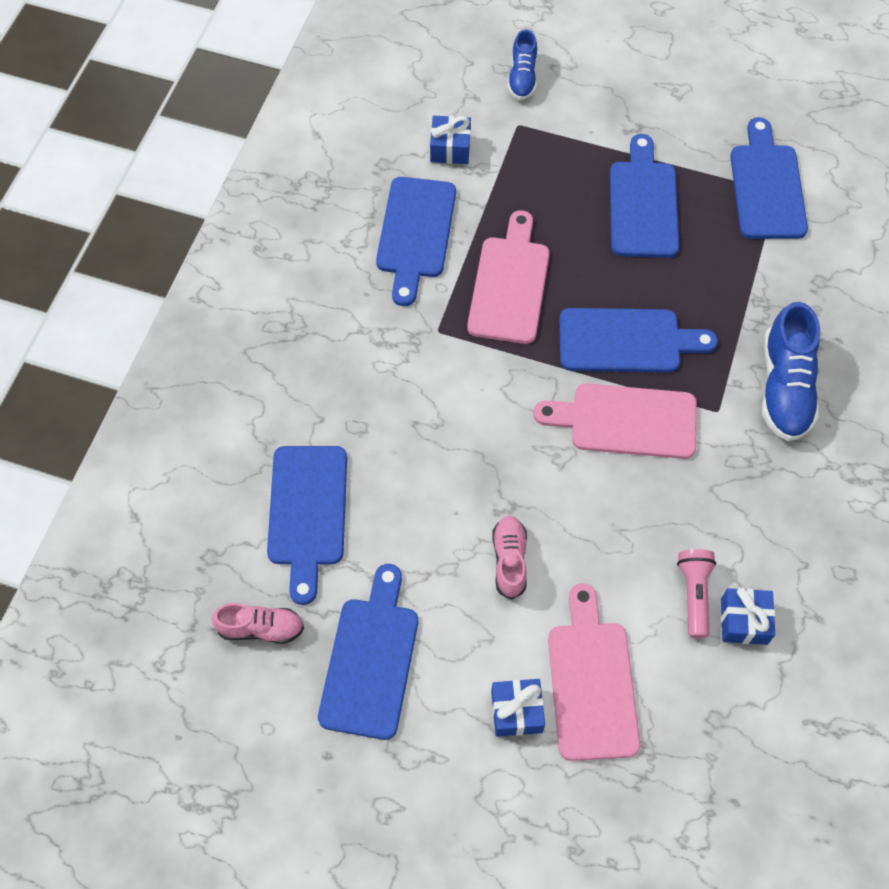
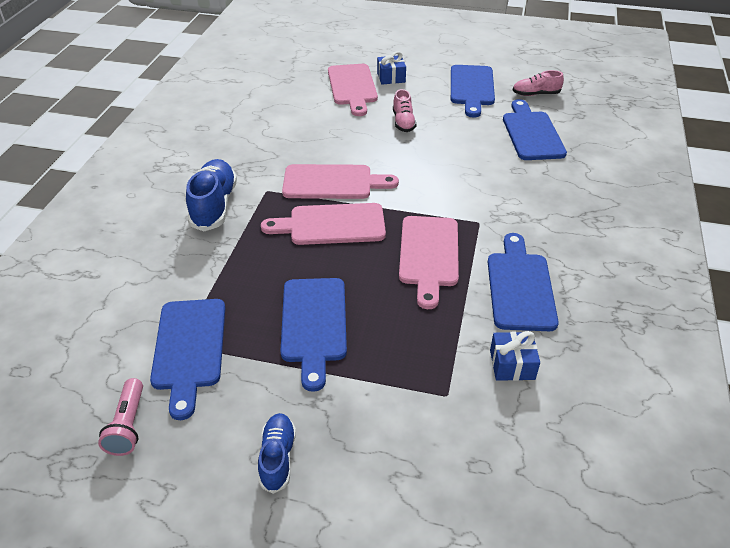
camera: 175 degrees right, 20 degrees down
(522, 77) = (452, 455): blue shoe -> blue shoe (277, 458)
(626, 341) = (331, 225): blue cutting board -> pink cutting board
(694, 594) = (294, 116): pink flashlight -> pink flashlight (128, 425)
(744, 621) = (266, 108): blue gift -> none

